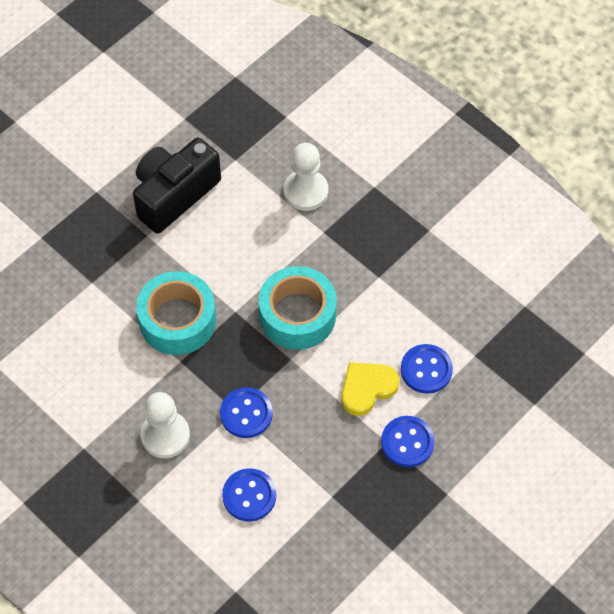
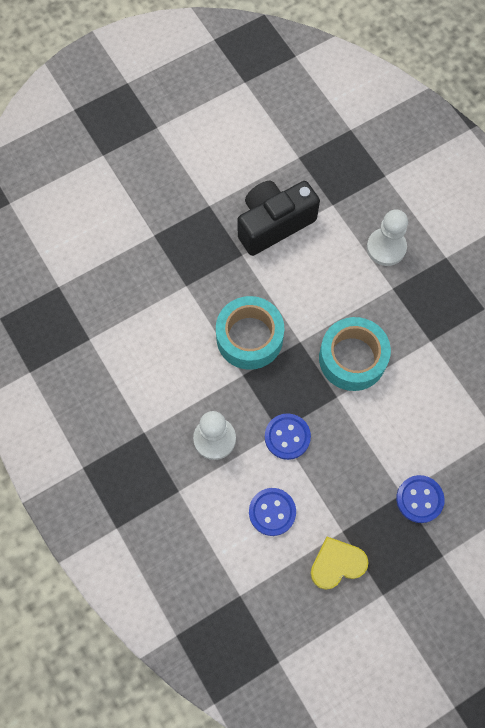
camera: 15 degrees right, 10 degrees up
(367, 388) = (396, 441): yellow heart -> yellow heart (337, 564)
(426, 370) = (452, 437): blue button -> none

